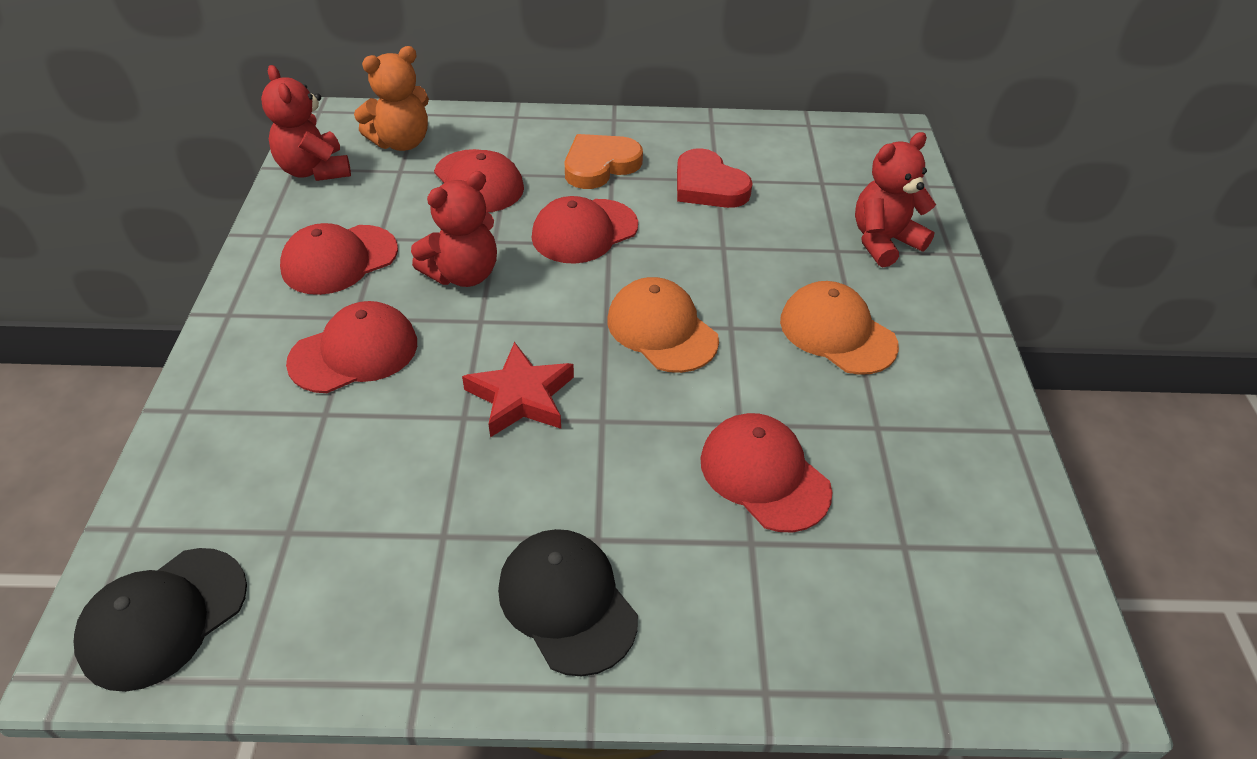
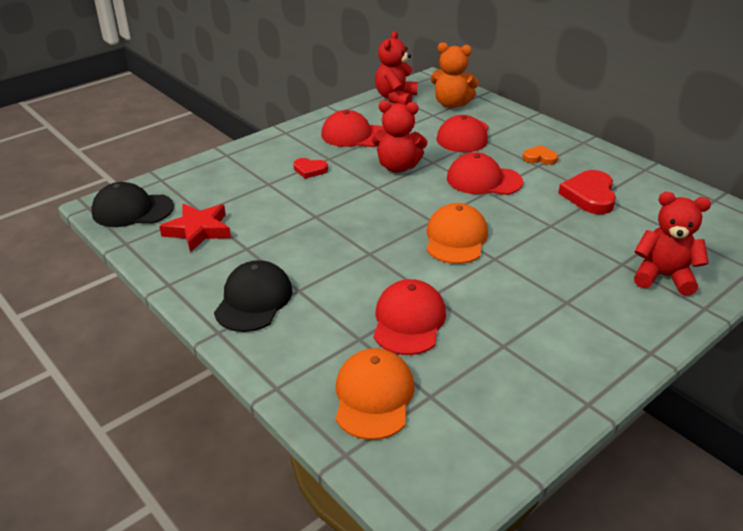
camera: 50 degrees right, 10 degrees down
(354, 352) = (310, 170): red cap -> red heart
(521, 396) = (349, 223): red star -> red star (198, 230)
(600, 165) = (539, 158): orange heart -> orange heart, size x0.57
(837, 332) = (553, 296): orange cap -> orange cap (373, 396)

